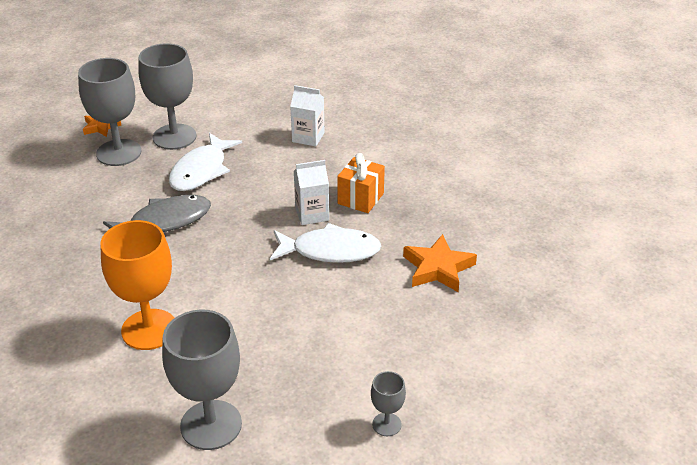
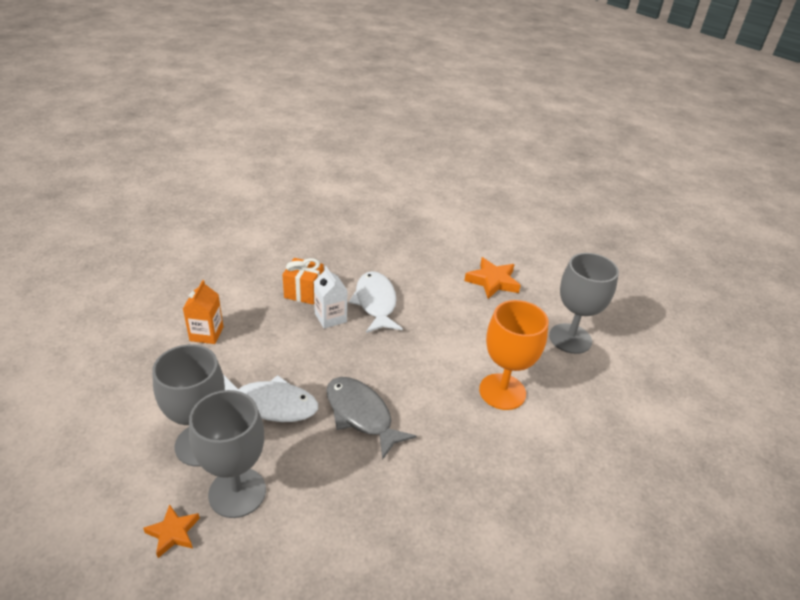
camera: 105 degrees left, 0 degrees up
(308, 137) = (206, 334): white carton -> orange carton
(386, 424) = (526, 266): grey goblet -> none
(438, 268) = (380, 251): orange star -> orange star (492, 281)

